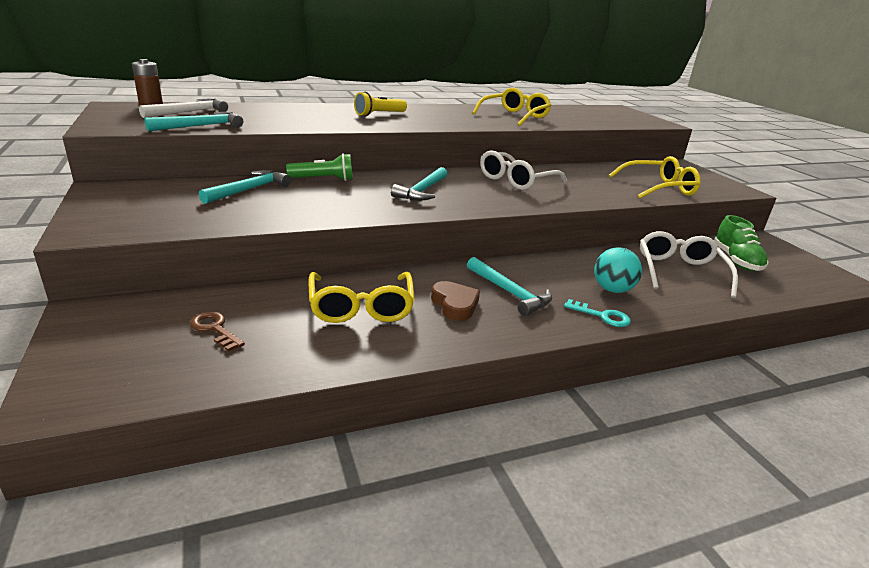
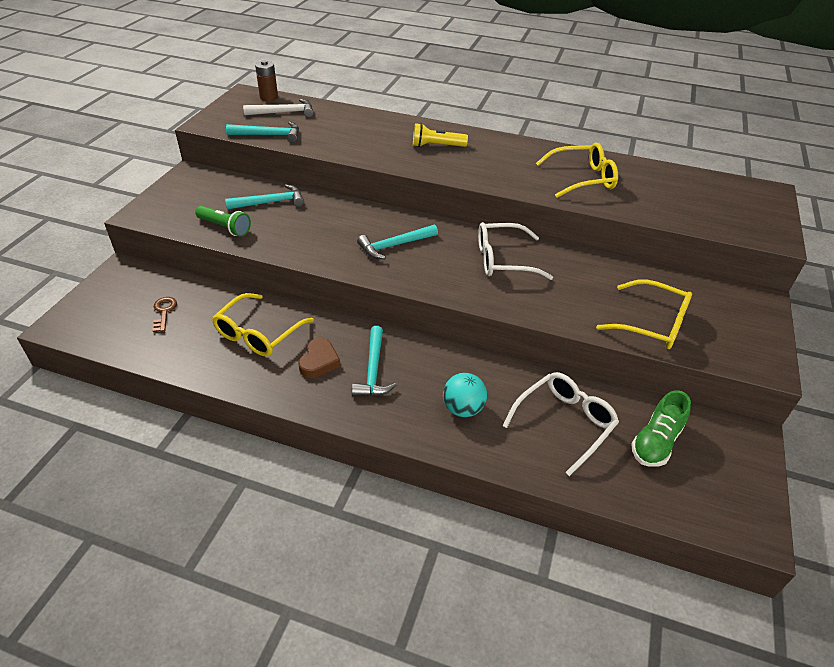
camera: 40 degrees right, 15 degrees up
(323, 179) = (335, 206): green flashlight -> green flashlight (225, 228)
(602, 316) = (412, 427): turquoise key -> none

